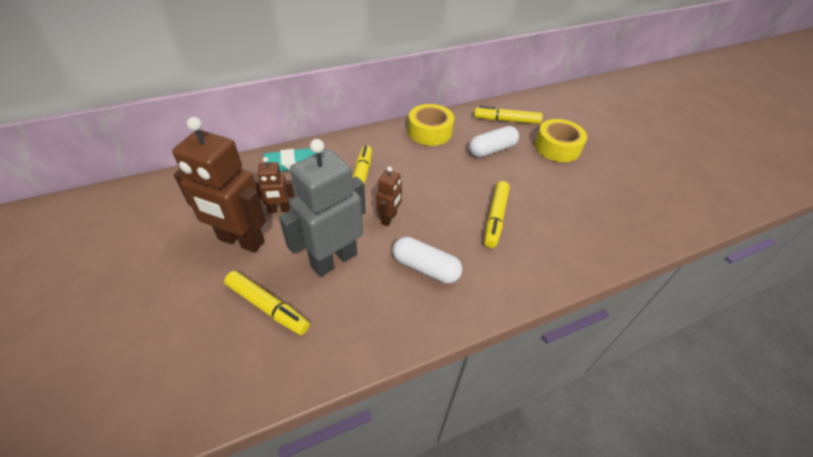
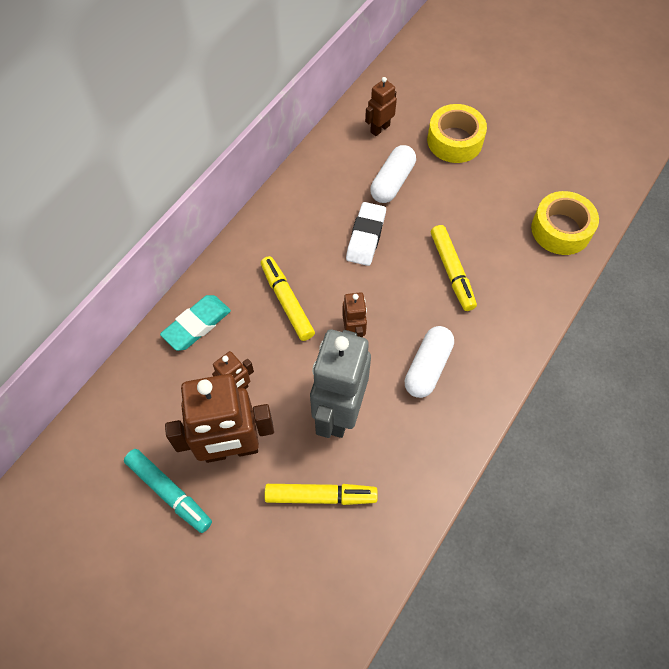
camera: 30 degrees left, 15 degrees up
(178, 243) = (169, 492): none -> turquoise marker
(425, 267) = (427, 367): white capsule -> white capsule turned 60 degrees counterclockwise
(430, 132) = (309, 192): yellow tape -> yellow tape (561, 230)
(447, 170) = (366, 236): none -> white eraser
(506, 120) = (379, 128): yellow marker -> brown robot

